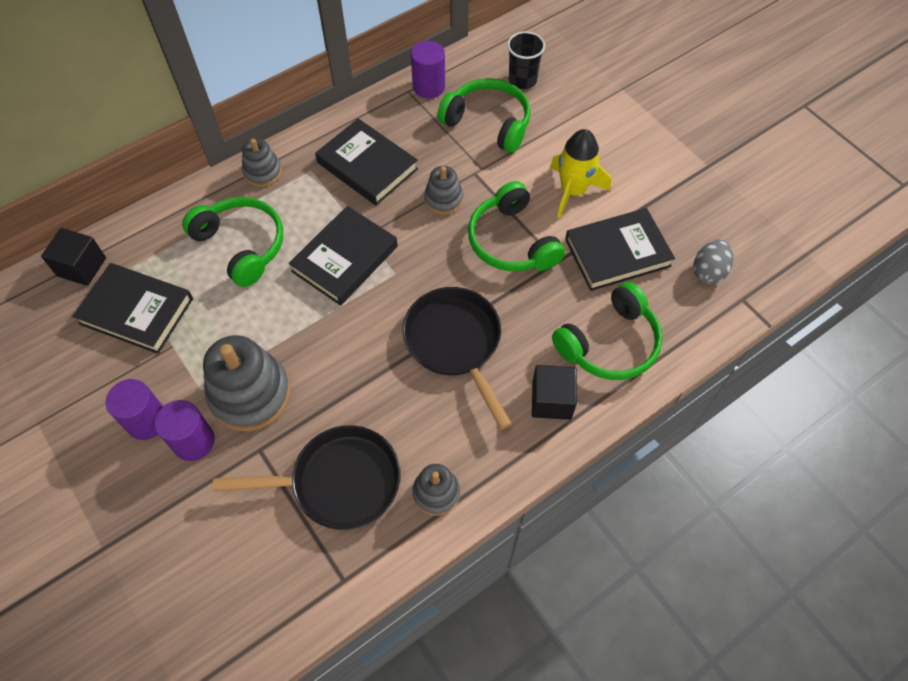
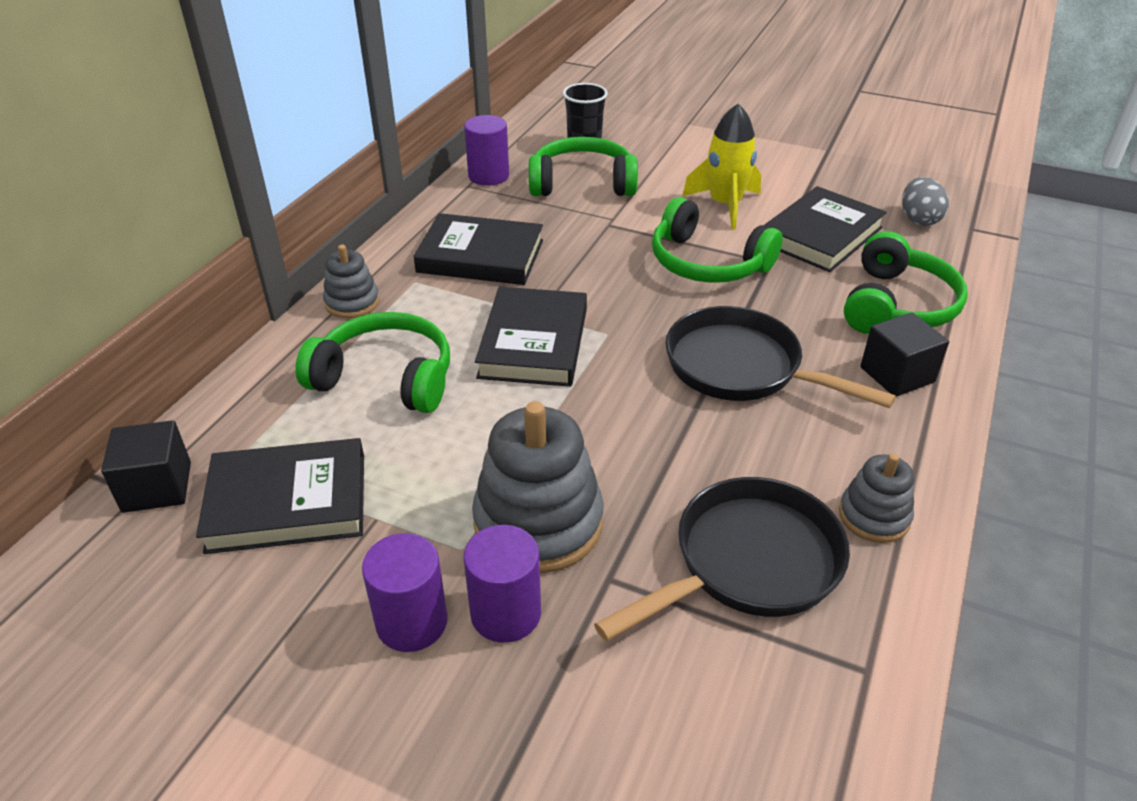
camera: 30 degrees left, 20 degrees down
(443, 199) = (597, 254): grey stacking toy -> none

